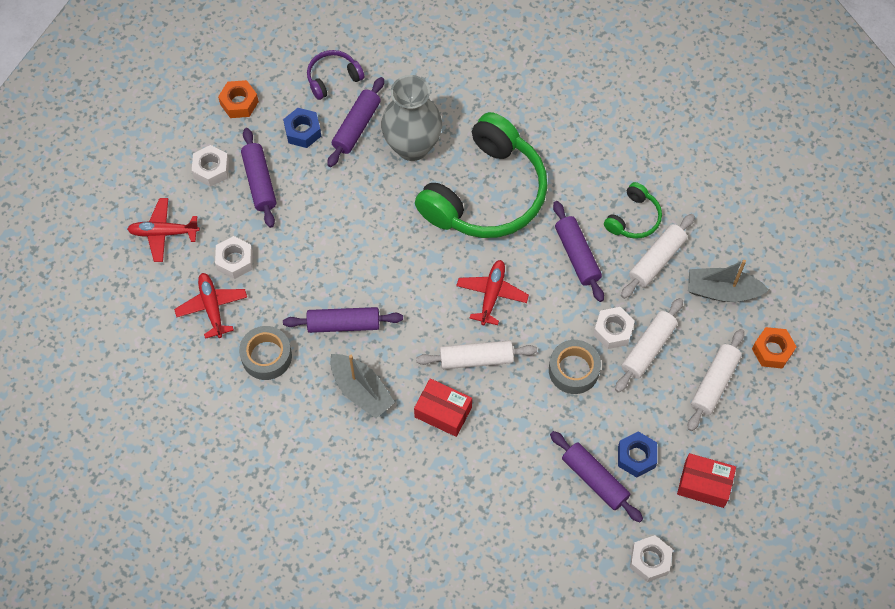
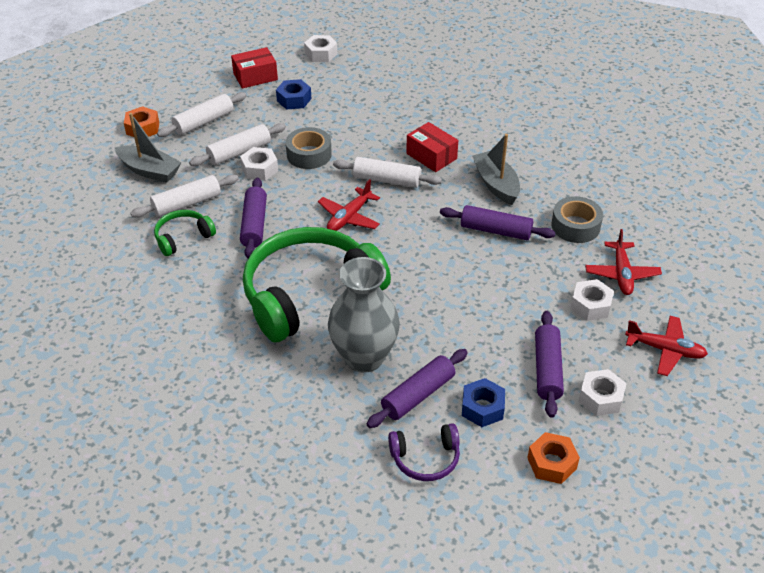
camera: 160 degrees left, 20 degrees down
(594, 479) = (333, 96): purple rolling pin -> none
(704, 484) = (255, 77): red box -> red box turned 60 degrees counterclockwise

